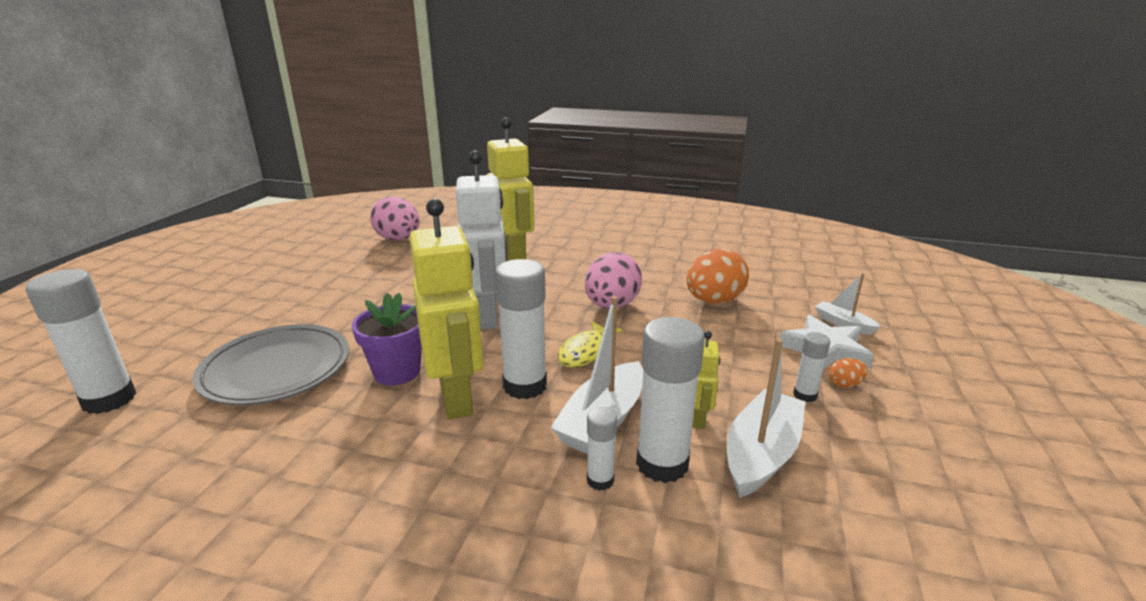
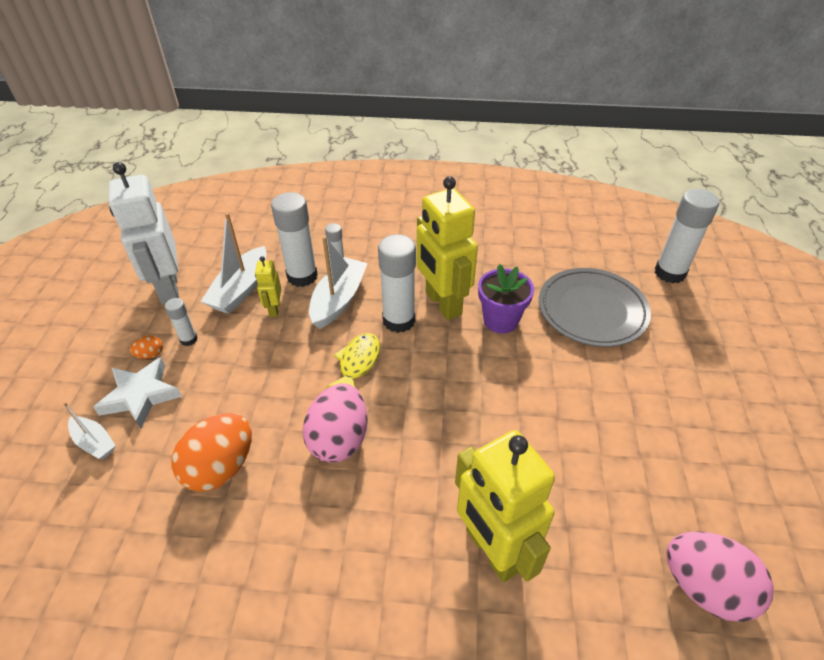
camera: 170 degrees right, 20 degrees up
(488, 316) = (463, 400): white robot -> white robot (168, 288)

